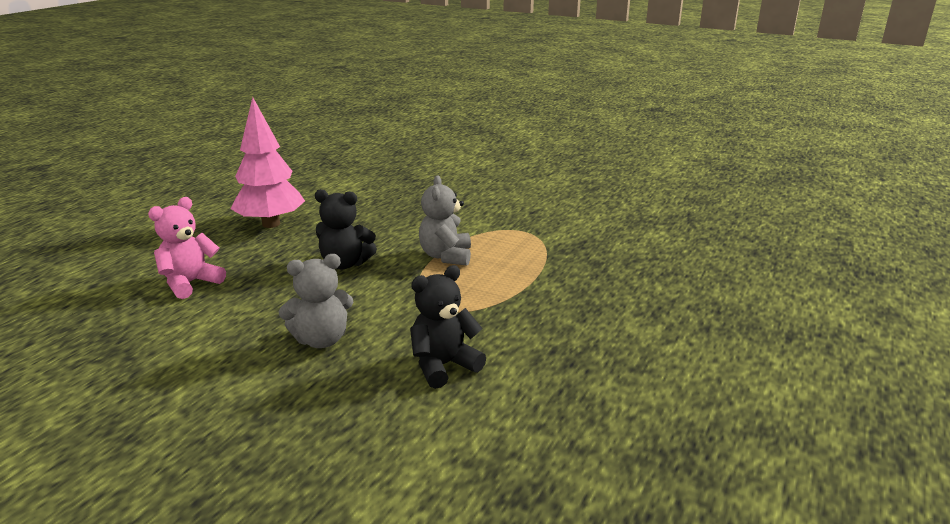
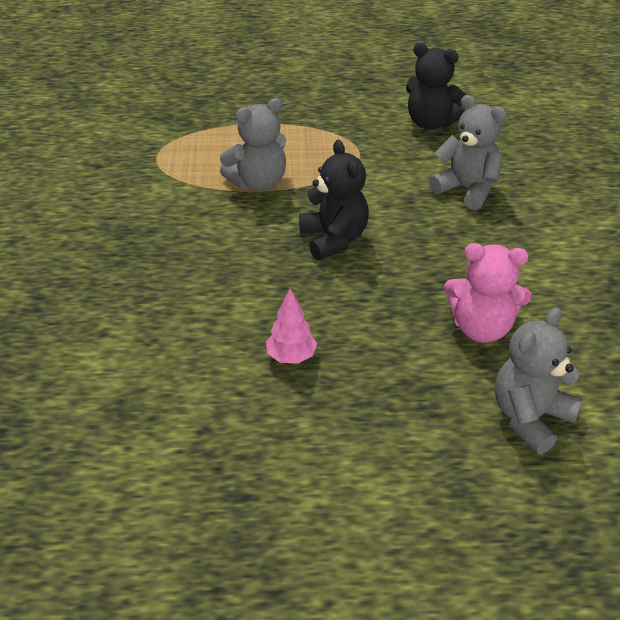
camera: 120 degrees left, 15 degrees up
(115, 271) = (530, 417): none -> grey teddy bear
(271, 224) = (291, 357): pink tree -> pink tree, size x0.45

